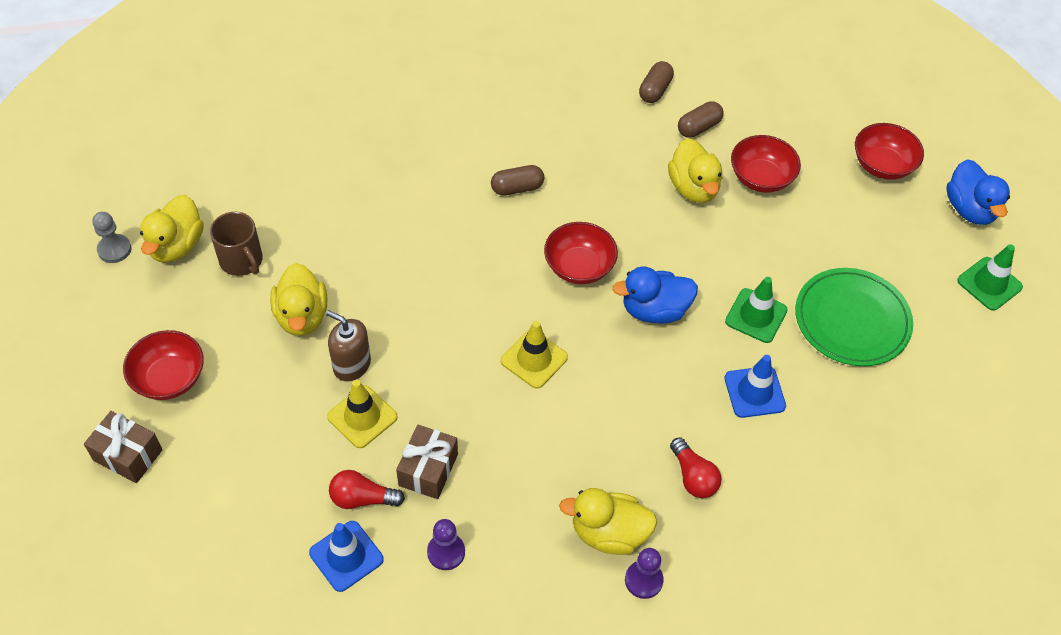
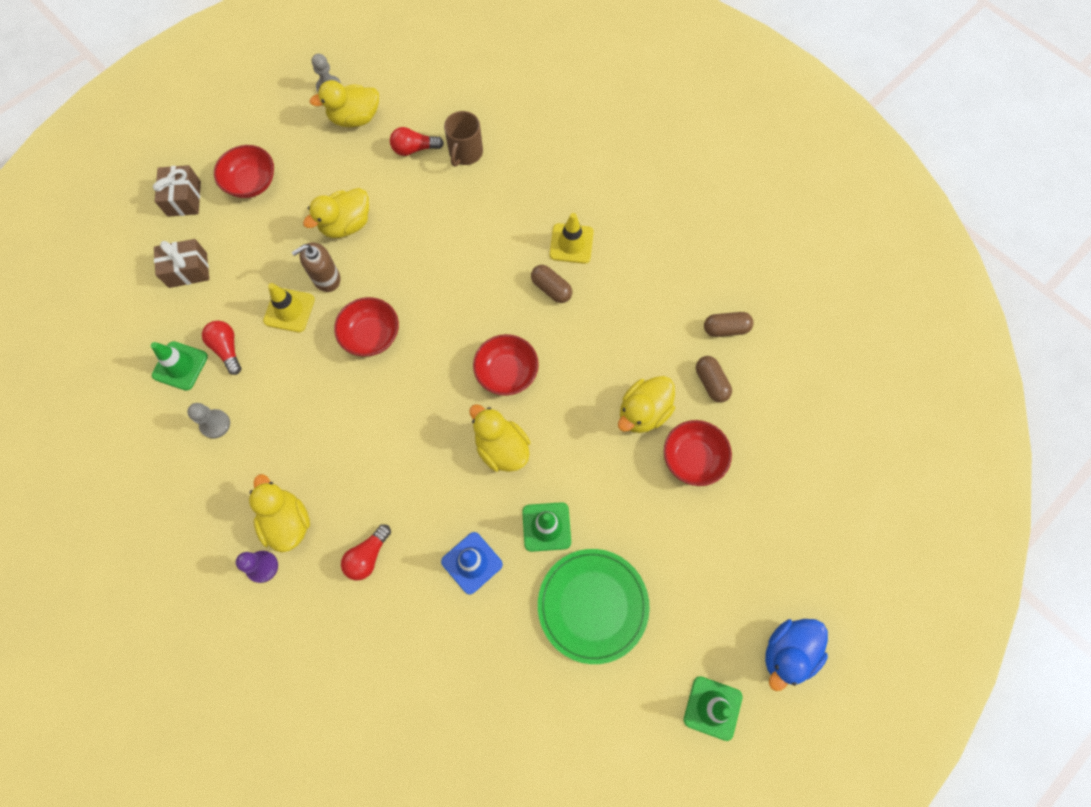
camera: 60 degrees right, 15 degrees up
(242, 260) = (368, 161): brown mug -> brown mug (465, 152)
(263, 214) = (414, 149): none -> red light bulb
(346, 556) = (180, 366): blue traffic cone -> green traffic cone
(352, 365) = (326, 278): brown soap dispenser -> brown soap dispenser turned 120 degrees counterclockwise
(428, 470) = (271, 375): brown gift -> brown gift (188, 270)
(446, 552) = (215, 424): purple pawn -> grey pawn
(534, 359) = (403, 389): yellow traffic cone -> yellow traffic cone (571, 243)
(654, 310) = (501, 448): blue duck -> yellow duck
(699, 127) = (711, 383): brown capsule -> brown capsule turned 45 degrees clockwise
(882, 165) = (782, 552): red bowl -> red bowl (371, 335)

